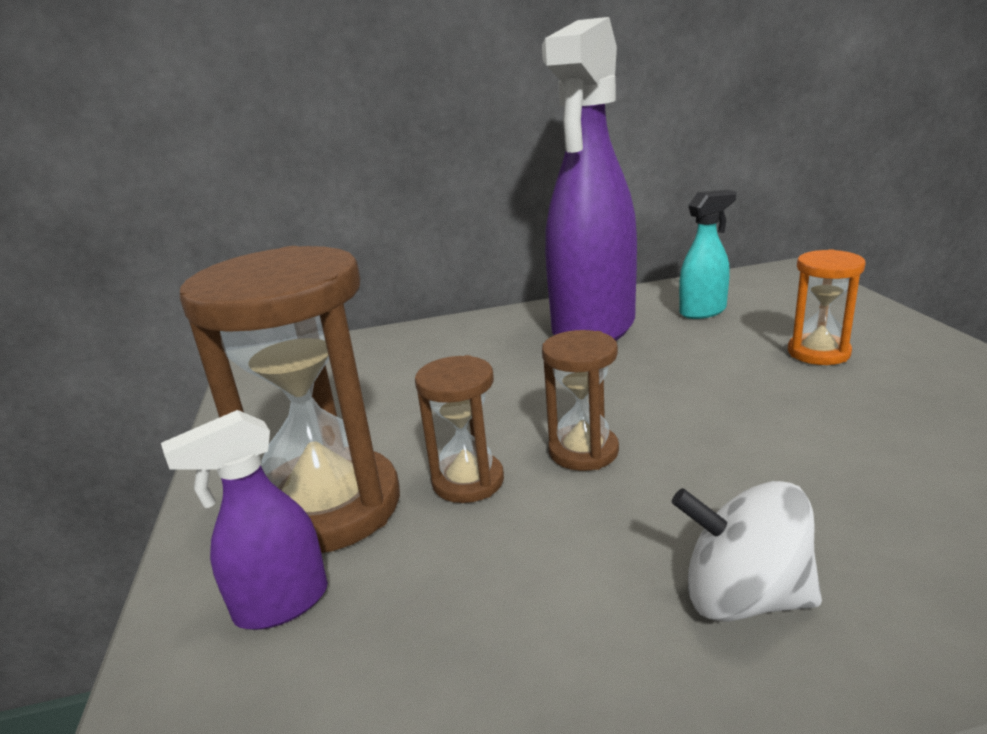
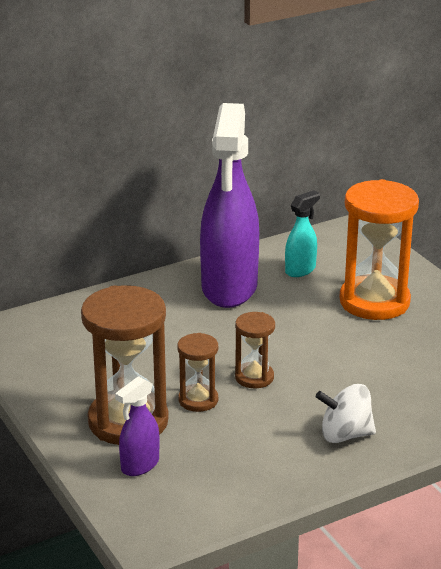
camera: 20 degrees left, 5 degrees up
(818, 353) = (374, 302): orange hourglass -> orange hourglass, size x1.96

